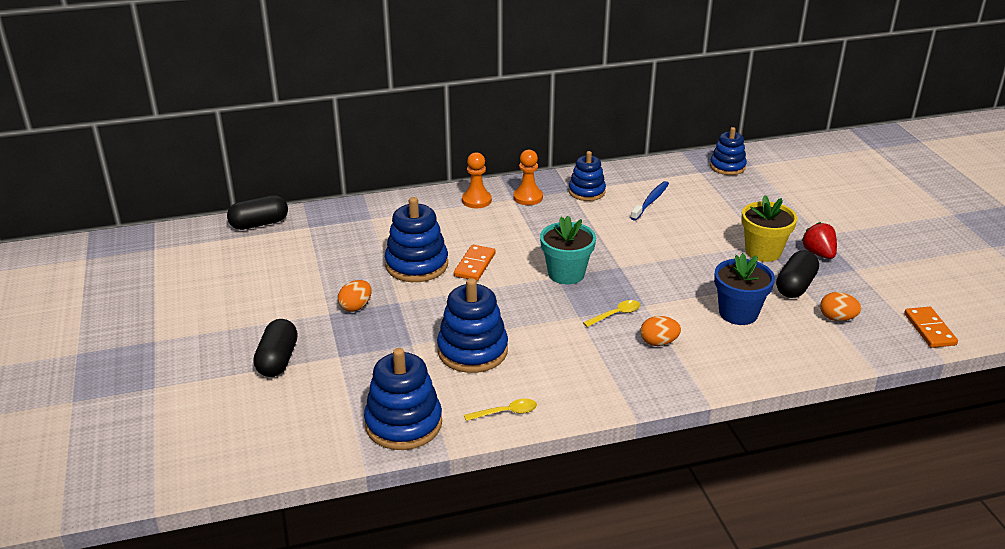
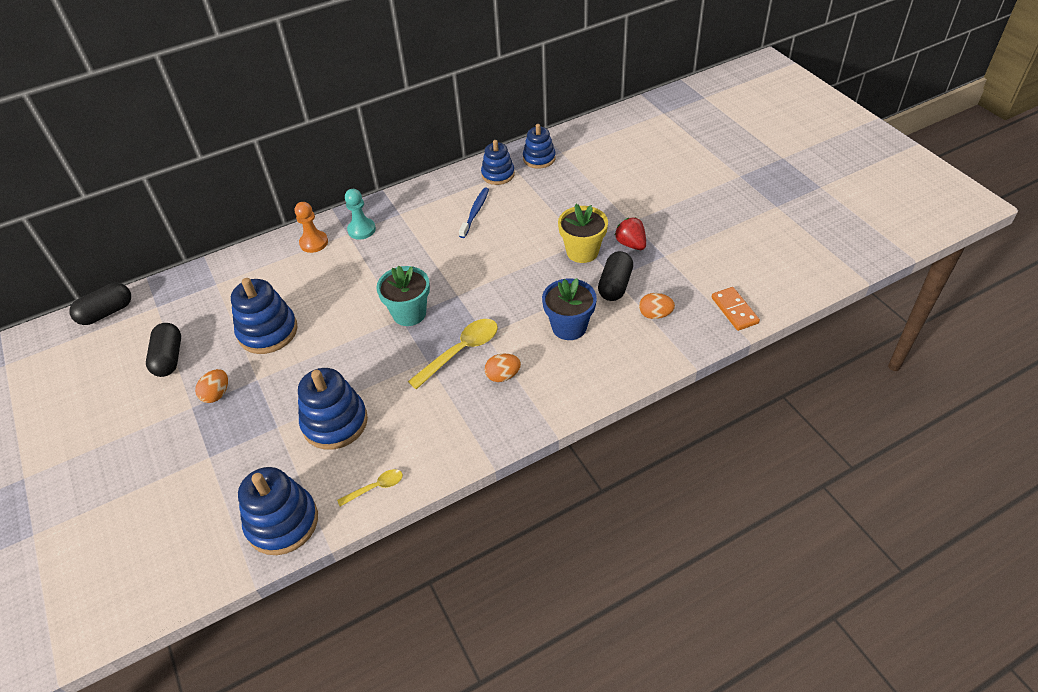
camera: 10 degrees left, 15 degrees up
(277, 360) = (150, 474): black capsule -> black capsule (169, 358)
(474, 265) = (322, 320): orange domino -> none
(528, 197) = (361, 230): orange pawn -> turquoise pawn
(587, 192) = (415, 212): blue stacking toy -> blue stacking toy (498, 174)
(616, 314) = (460, 352): yellow spoon -> yellow spoon, size x1.81

